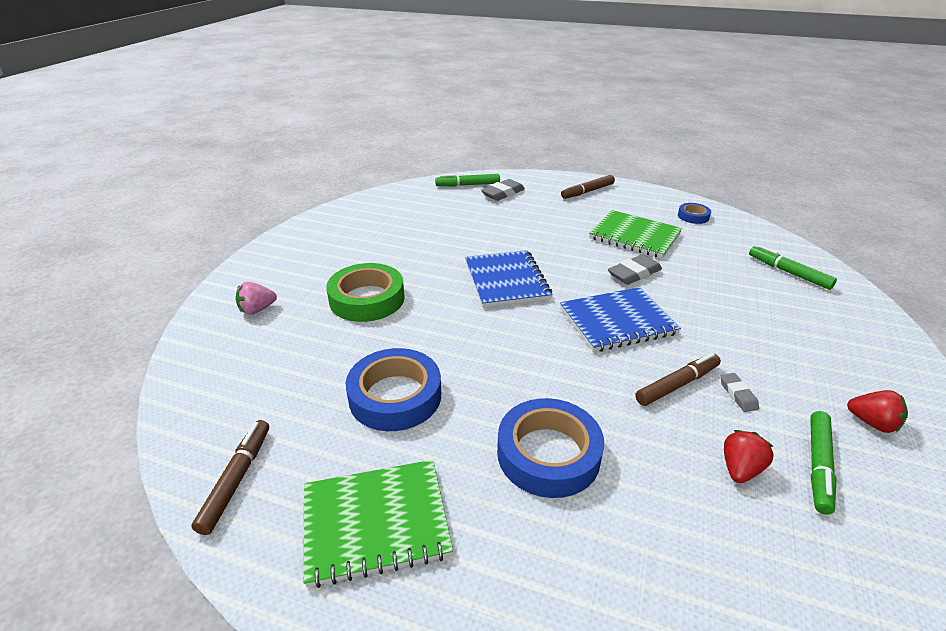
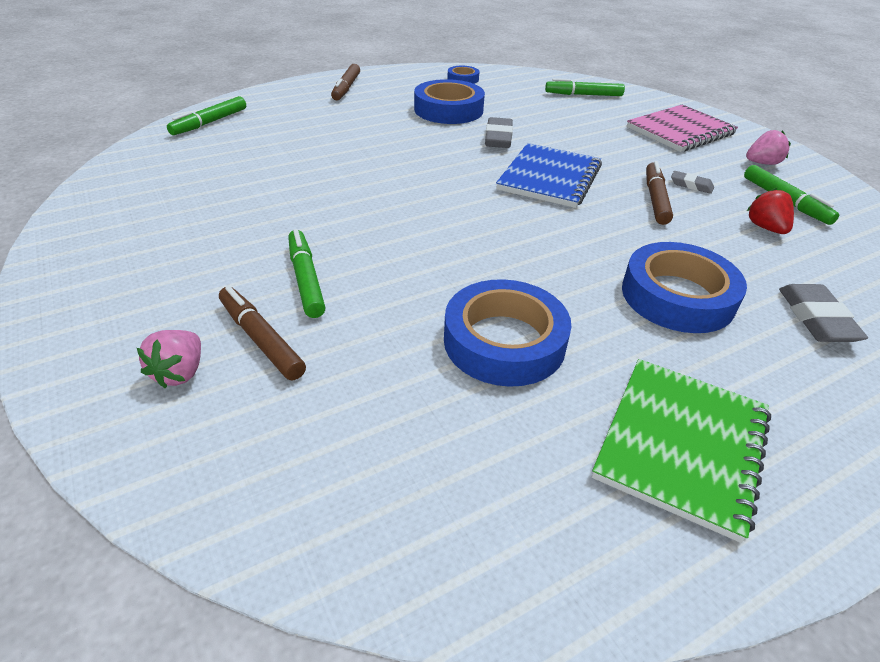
camera: 50 degrees left, 5 degrees up
(237, 479) = (514, 538): brown marker -> brown marker (261, 339)
(367, 299) = (306, 279): green tape -> green marker
(503, 193) = (266, 117): grey eraser -> grey eraser (816, 319)
(506, 280) = (413, 190): blue notebook -> none
(634, 236) = (448, 110): green notebook -> blue tape
(833, 348) = (680, 131): none -> pink notebook
(872, 423) = (762, 163): red strawberry -> pink strawberry

